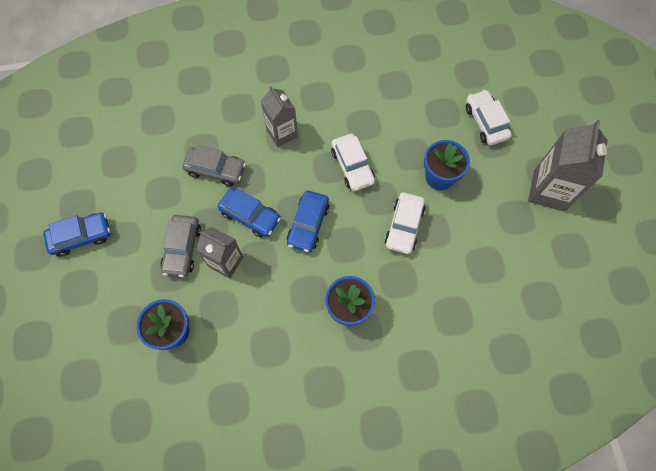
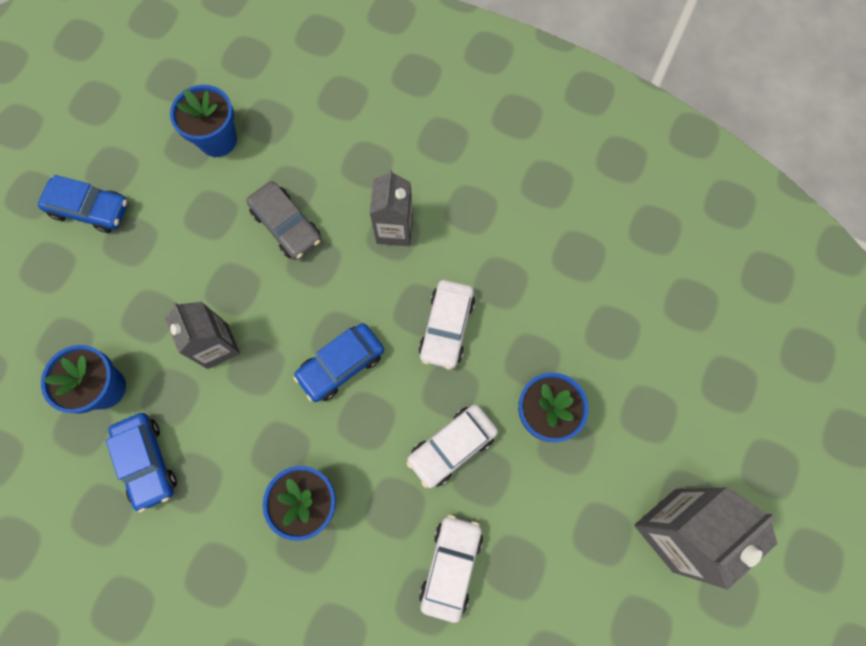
camera: 35 degrees right, 5 degrees up
(134, 148) = (218, 140): none -> blue flower pot
(182, 249) = (183, 297): grey car -> none
(250, 216) = (284, 308): blue car -> blue car (147, 462)
(485, 122) = (659, 382): white car -> white car (451, 566)

